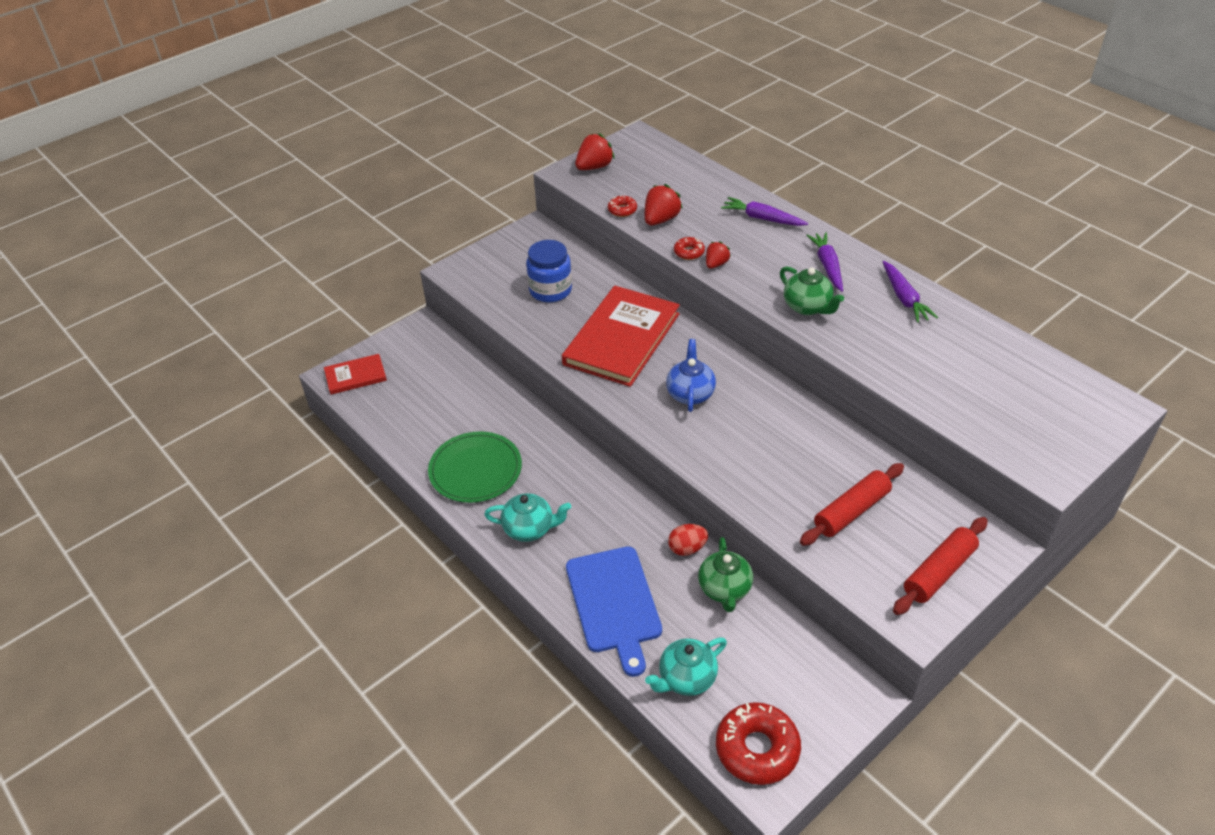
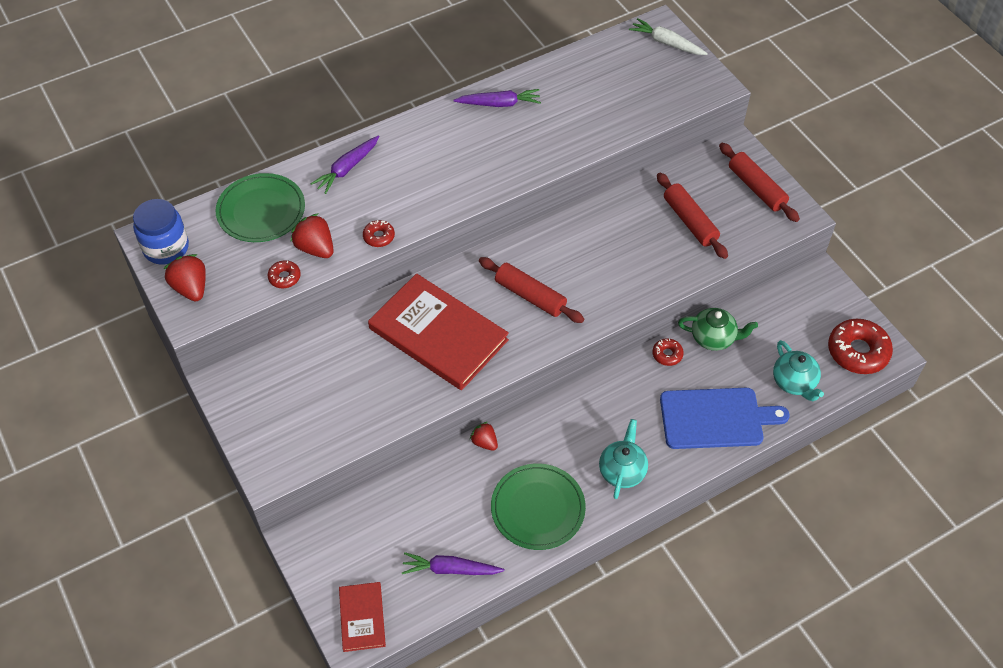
camera: 80 degrees left, 10 degrees up
(550, 290) = (340, 383): blue jar -> blue jar (166, 248)
(687, 548) = (667, 354): red egg -> red donut
(690, 183) = (261, 211): none -> green plate
(690, 393) = (530, 296): blue teapot -> red rolling pin
(716, 264) = (405, 220): red strawberry -> red strawberry (484, 442)
(807, 307) = (490, 170): green teapot -> none
(827, 266) = (438, 141): purple carrot -> purple carrot (450, 569)
(1095, 418) = (666, 43): none -> white carrot

